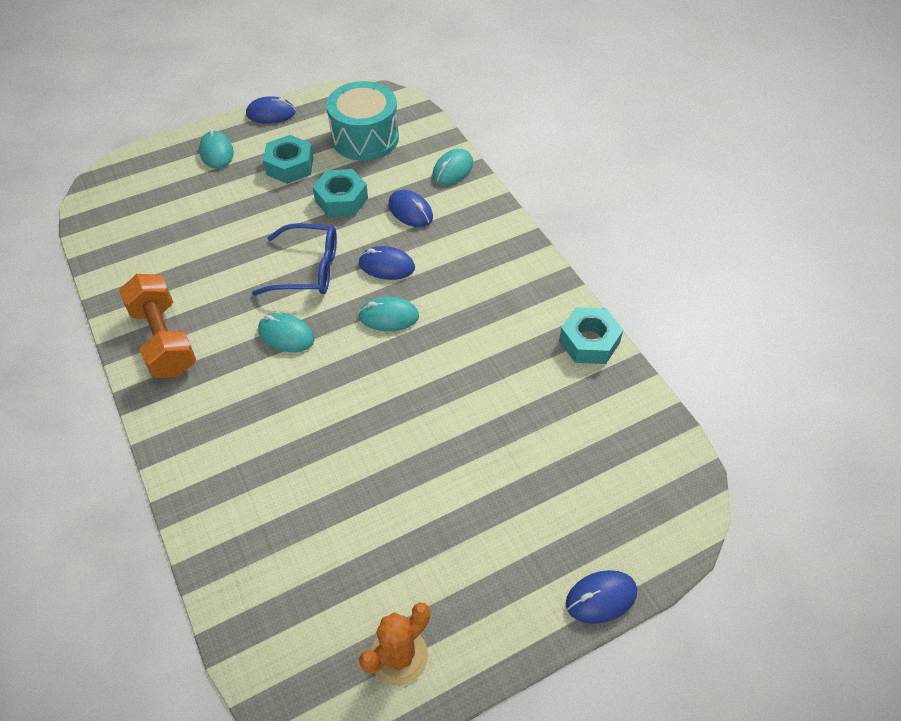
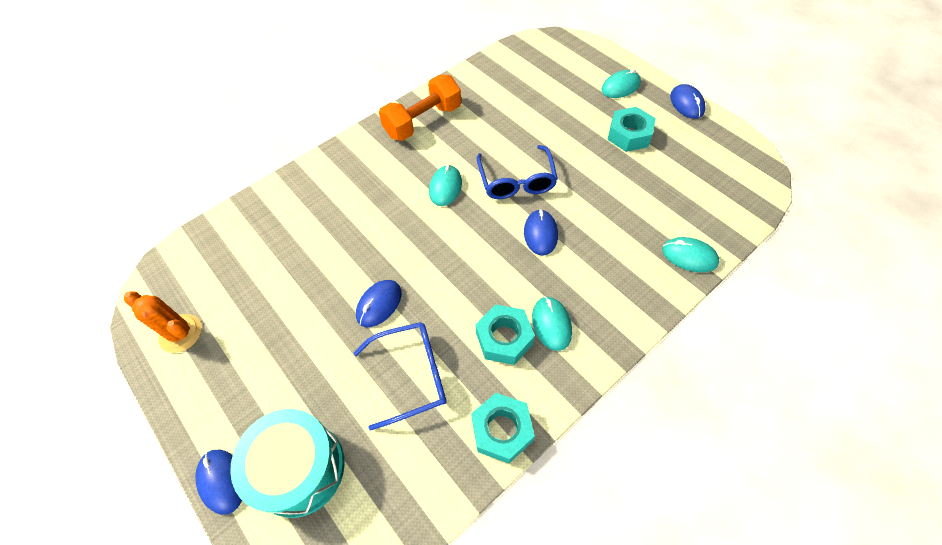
camera: 80 degrees right, 5 degrees up
(341, 199) = (605, 180): turquoise nut -> turquoise nut (504, 338)
(365, 138) = (694, 176): turquoise drum -> turquoise drum (300, 468)
(388, 316) = (483, 250): turquoise mouse -> turquoise mouse (551, 324)
(410, 211) = (615, 235): blue mouse -> blue mouse (379, 304)
(519, 404) = (411, 375): none -> blue glasses

